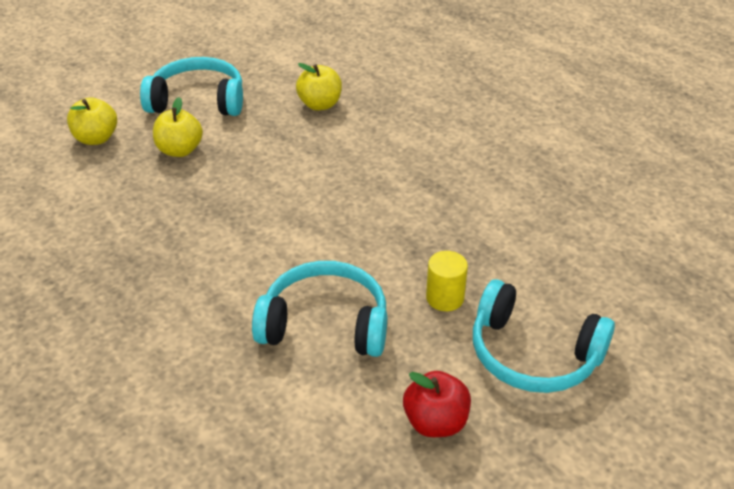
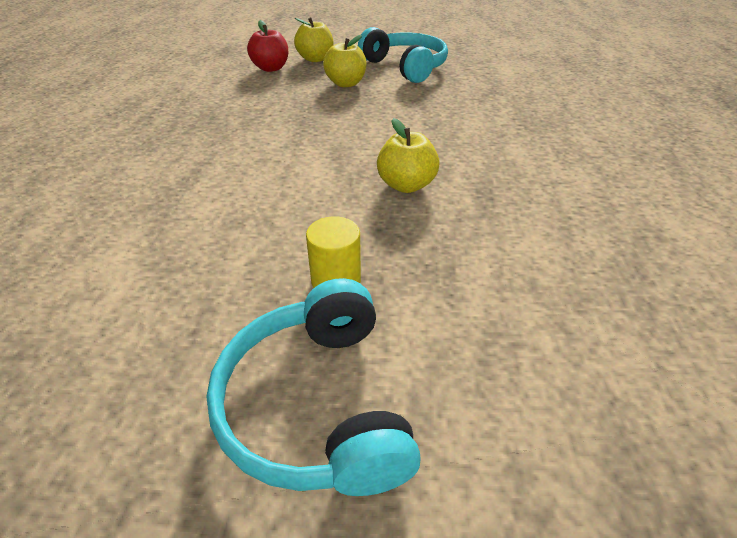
camera: 50 degrees right, 0 degrees up
(320, 104) = (485, 103): yellow apple -> yellow apple (406, 185)
(325, 323) = (222, 226): turquoise headphones -> none
(435, 422) = (130, 371): red apple -> red apple (271, 68)

